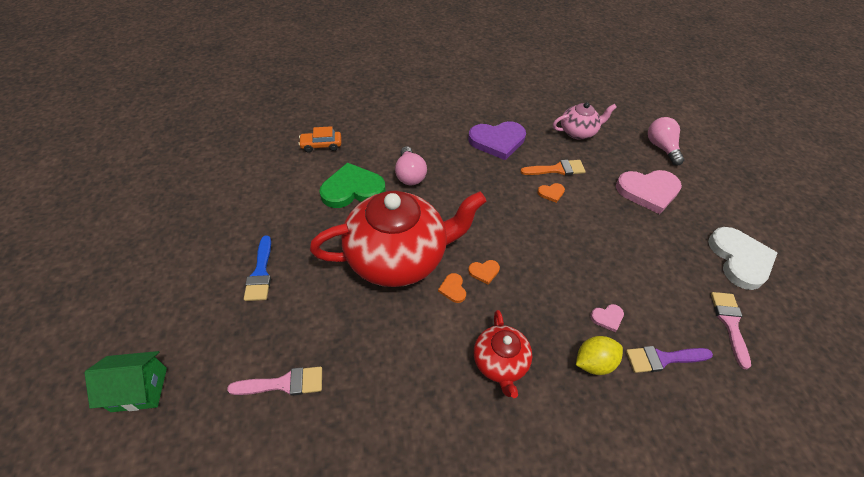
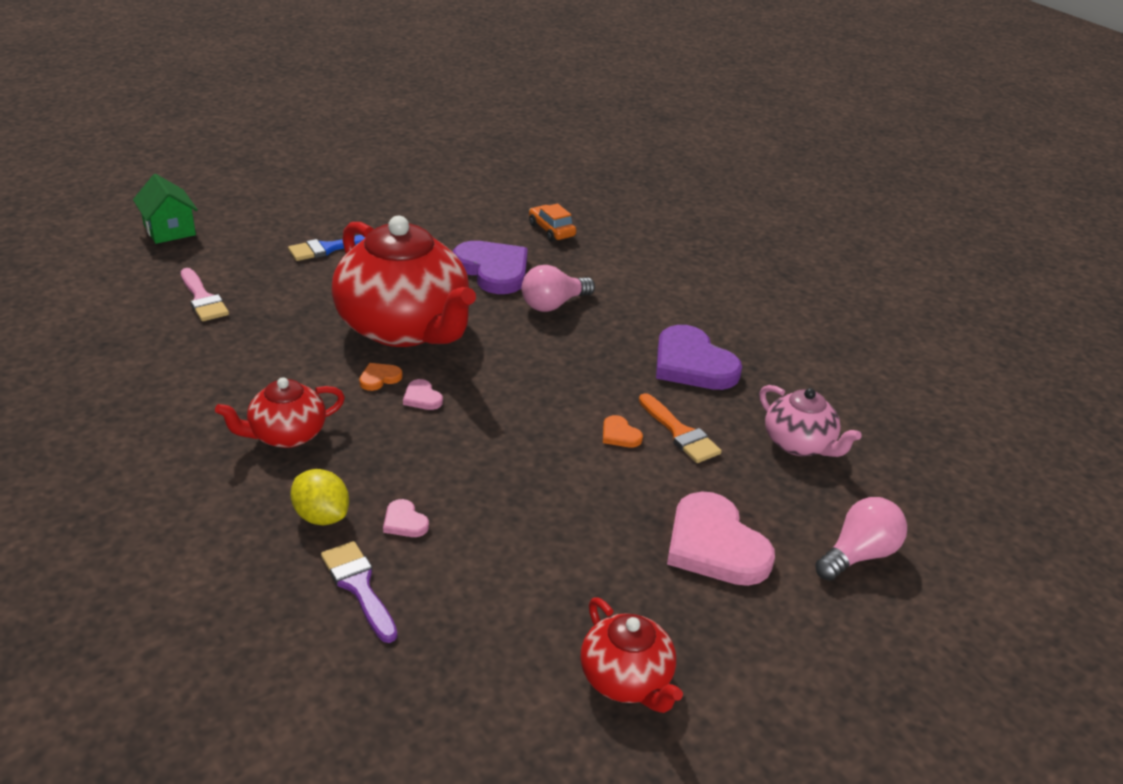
camera: 65 degrees right, 15 degrees down
(352, 189) = (493, 270): green heart -> purple heart
(484, 272) = (422, 397): orange heart -> pink heart
(730, 323) = (466, 666): pink brush -> none
(739, 259) = (627, 680): white heart -> red teapot

